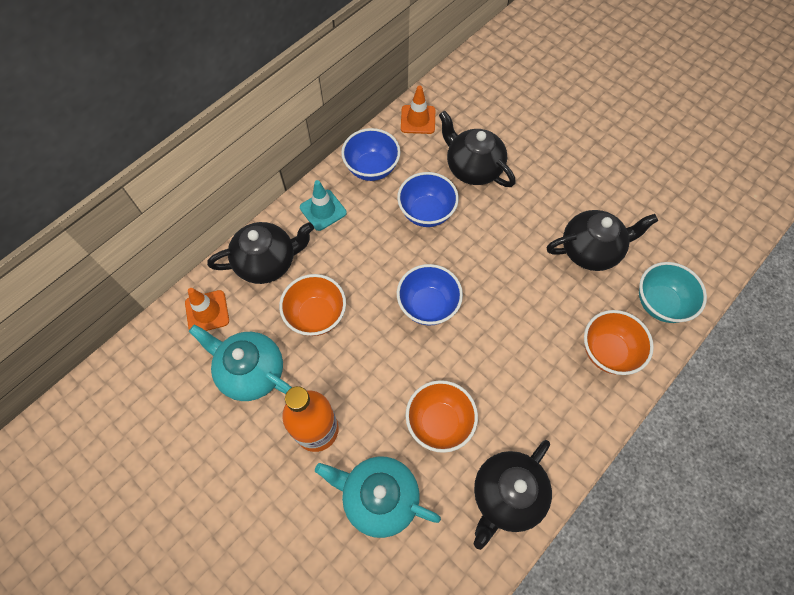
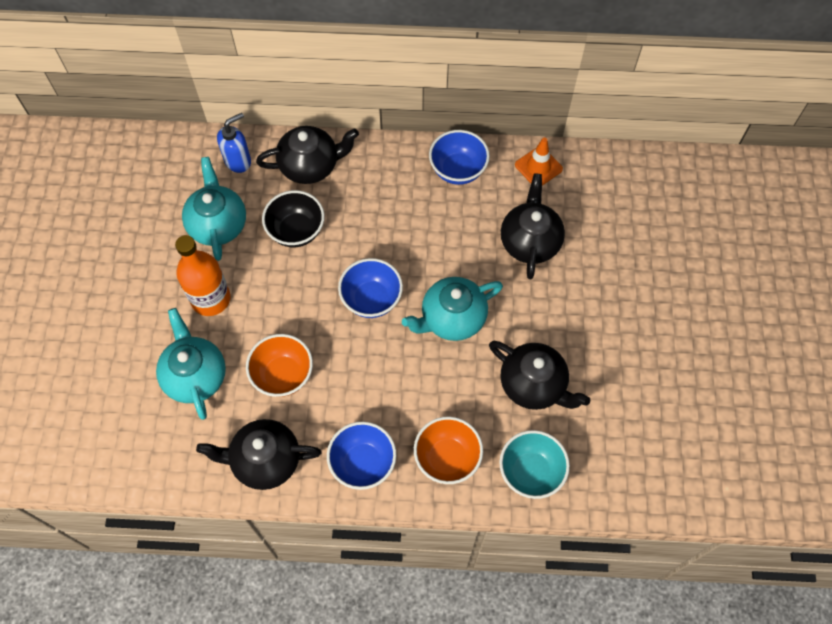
camera: 50 degrees right, 0 degrees up
(207, 312) = (238, 161): orange traffic cone -> blue soap dispenser
(267, 262) = (310, 166): black teapot -> black teapot turned 45 degrees counterclockwise
(316, 315) = (296, 231): orange bowl -> black bowl
(323, 210) = (388, 167): turquoise traffic cone -> none
(426, 212) = (453, 238): blue bowl -> blue bowl (363, 463)
(492, 262) = (452, 318): none -> turquoise teapot

